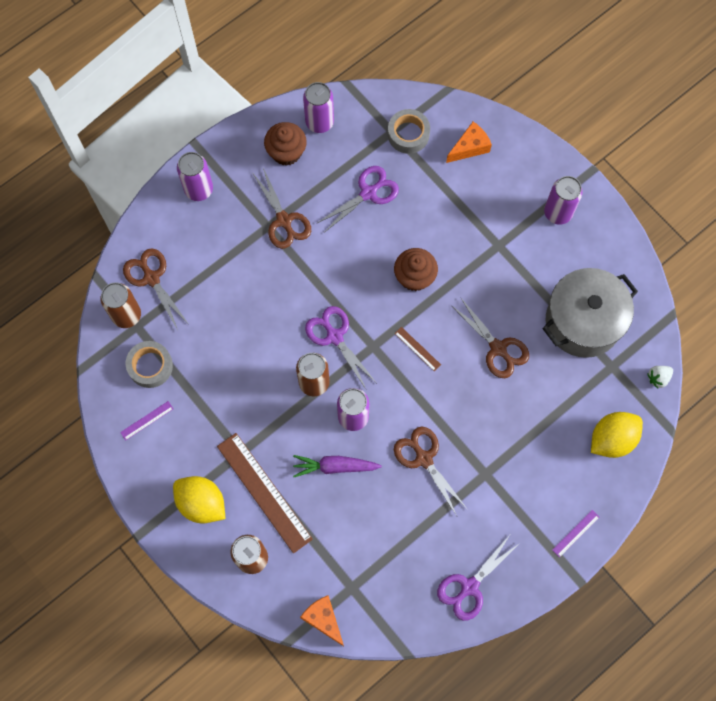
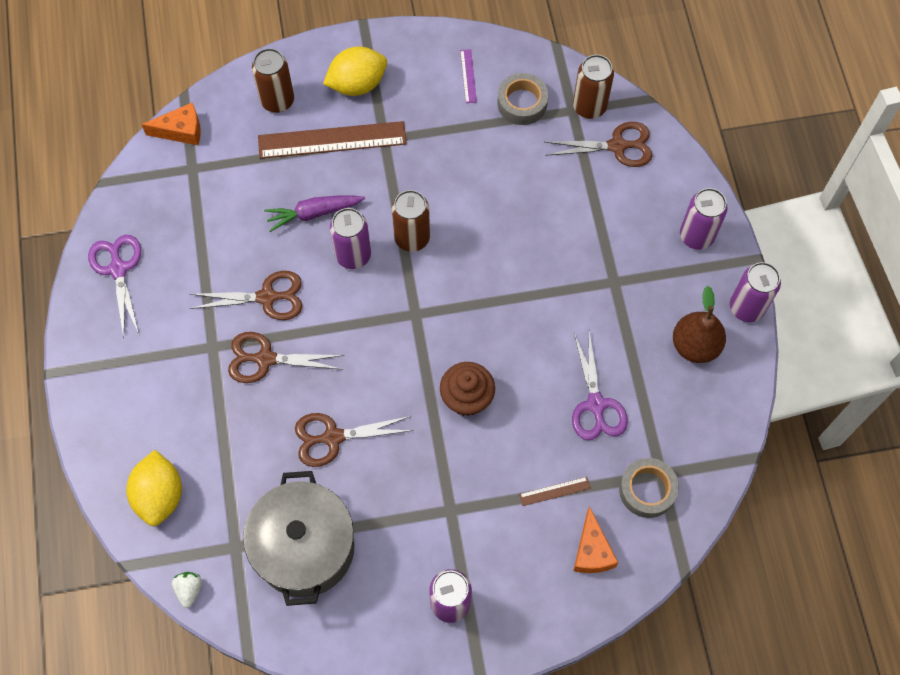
camera: 120 degrees right, 5 degrees down
(284, 220) = (611, 301): brown scissors -> brown scissors (265, 359)
(286, 152) = (695, 345): brown cupcake -> brown pear
(319, 122) = (715, 400): purple can -> purple can (746, 307)
(334, 336) = (449, 282): purple scissors -> none
(335, 466) = (314, 213): purple carrot -> purple carrot turned 135 degrees counterclockwise
(417, 349) = (384, 355): brown ruler -> brown ruler (554, 491)
(575, 533) = (95, 397): purple ruler -> none

